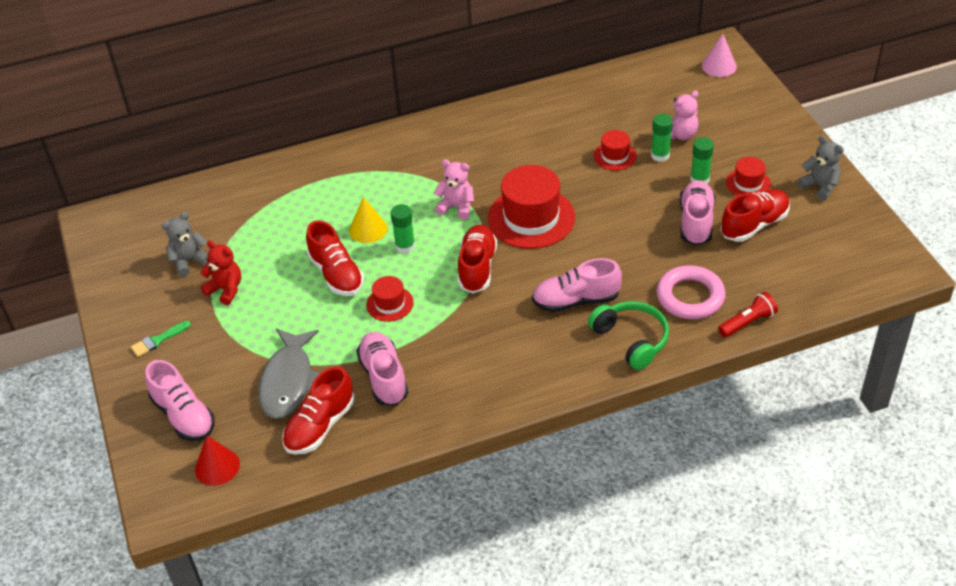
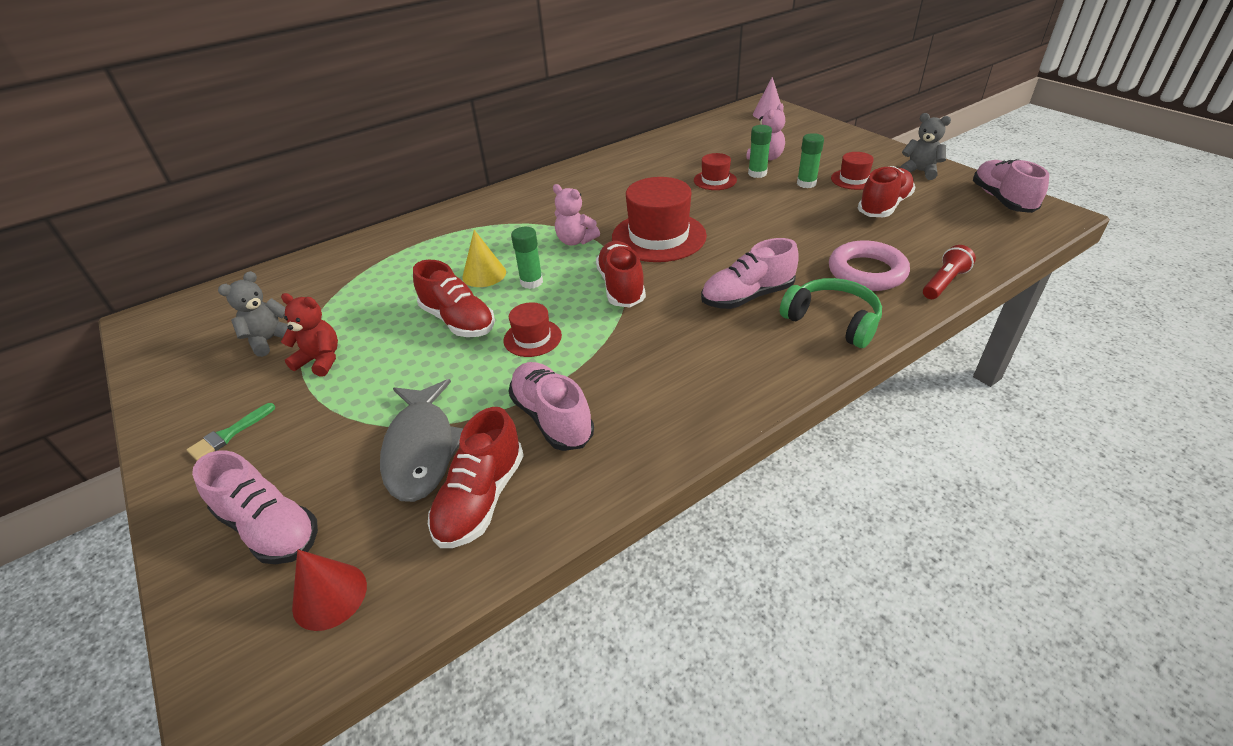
camera: 15 degrees left, 5 degrees down
(456, 207) = (575, 241): pink teddy bear -> pink teddy bear turned 150 degrees counterclockwise
(696, 222) = (826, 213): pink shoe -> pink shoe (1002, 200)

